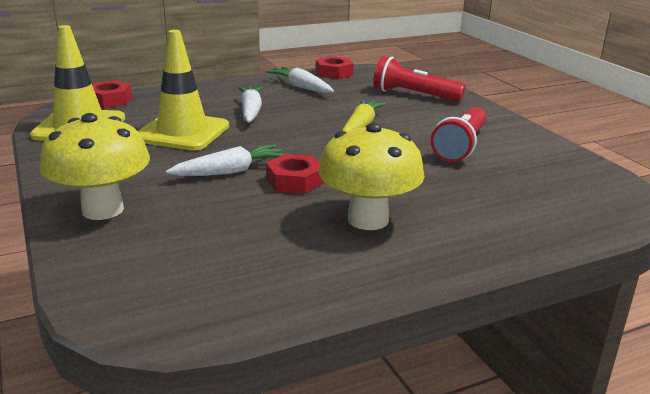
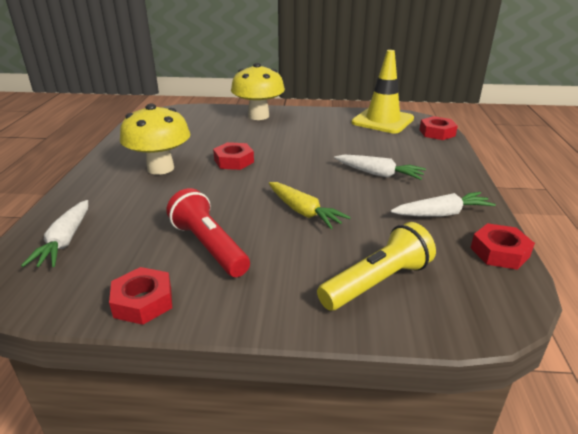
camera: 120 degrees right, 5 degrees up
(182, 132) = (349, 145): yellow traffic cone -> none
(230, 171) = (269, 147): white carrot -> white carrot (65, 241)
(414, 95) = (377, 282): red flashlight -> yellow flashlight
(546, 148) = (143, 302): none -> red nut

